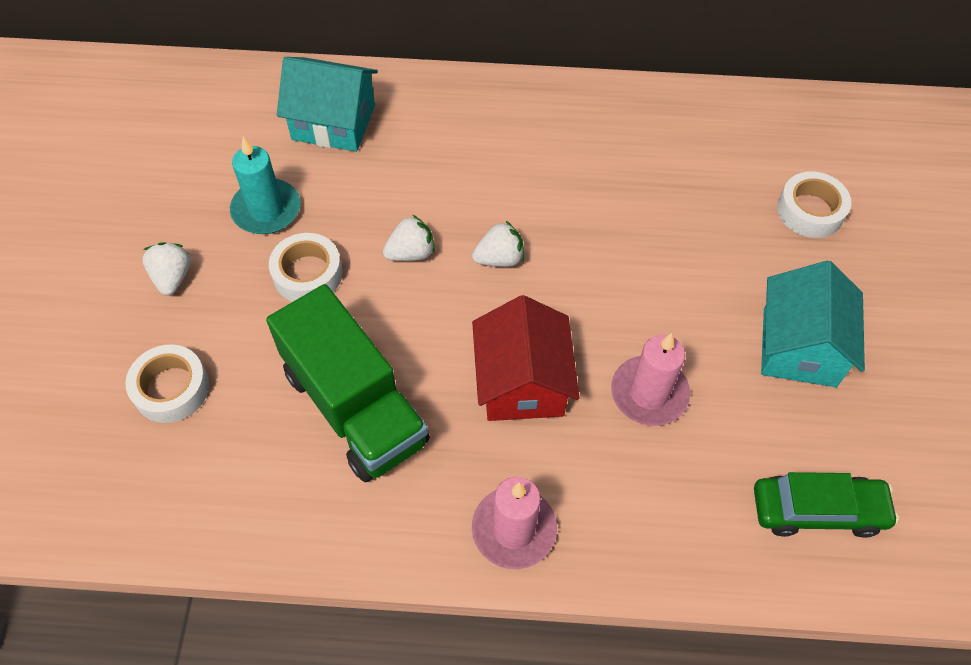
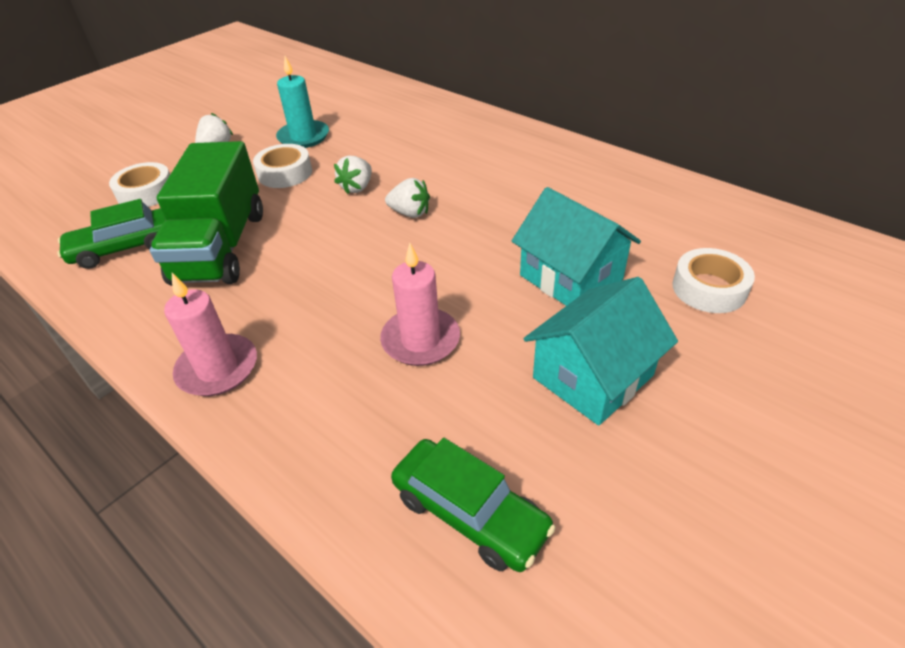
camera: 40 degrees right, 15 degrees down
(247, 470) = (124, 247): none -> green car
(333, 122) = (393, 113): turquoise house -> turquoise house (571, 277)
(411, 253) = (357, 187): white strawberry -> white strawberry turned 105 degrees clockwise
(522, 382) = (337, 286): red house -> none

